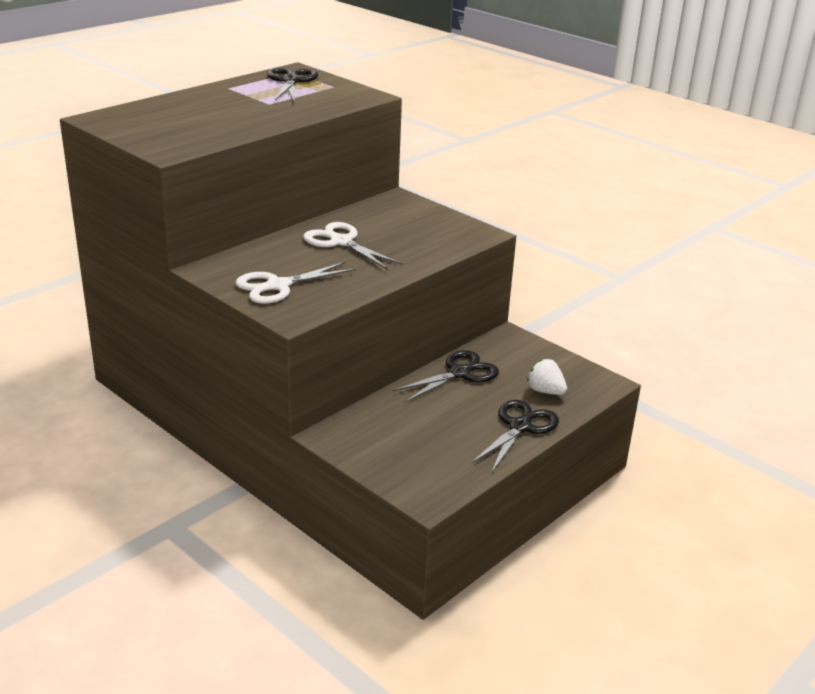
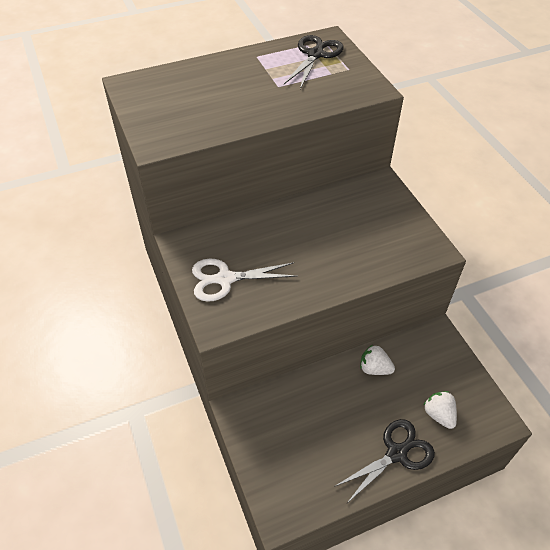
camera: 25 degrees right, 20 degrees up
(341, 242) = (304, 232): white scissors -> none
(459, 373) = (374, 368): black scissors -> white strawberry

